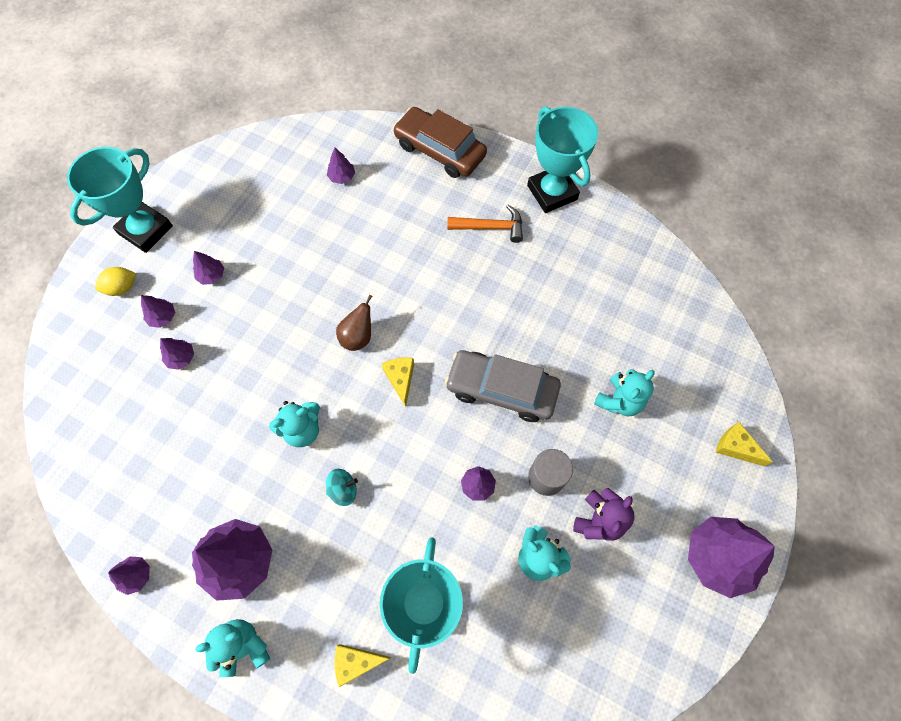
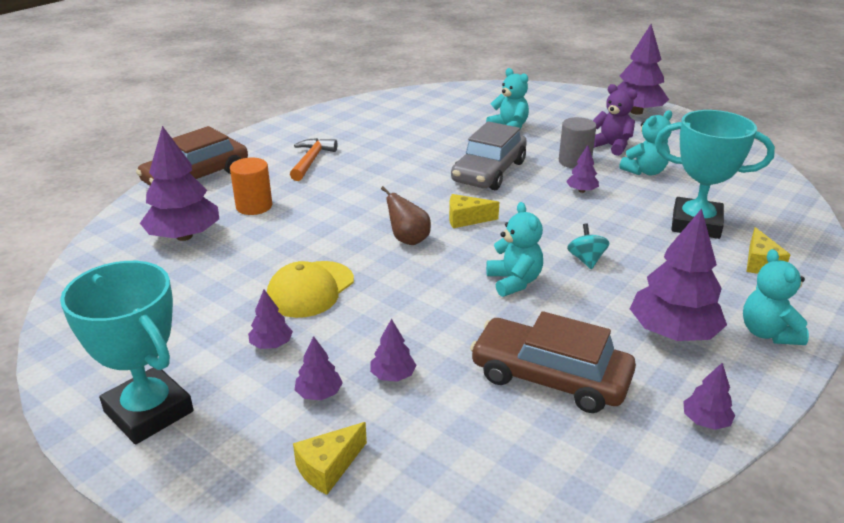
camera: 80 degrees left, 35 degrees down
(122, 288) = (245, 440): yellow lemon -> none
(182, 463) = (550, 377): none -> brown car
(278, 282) = (310, 289): none -> yellow cap
(342, 177) = (184, 236): purple tree -> purple tree, size x2.12
(396, 208) = (254, 206): none -> orange cylinder
(552, 192) = (290, 131): turquoise trophy -> none
(735, 447) = (553, 97): yellow cheese -> yellow cheese (328, 467)

